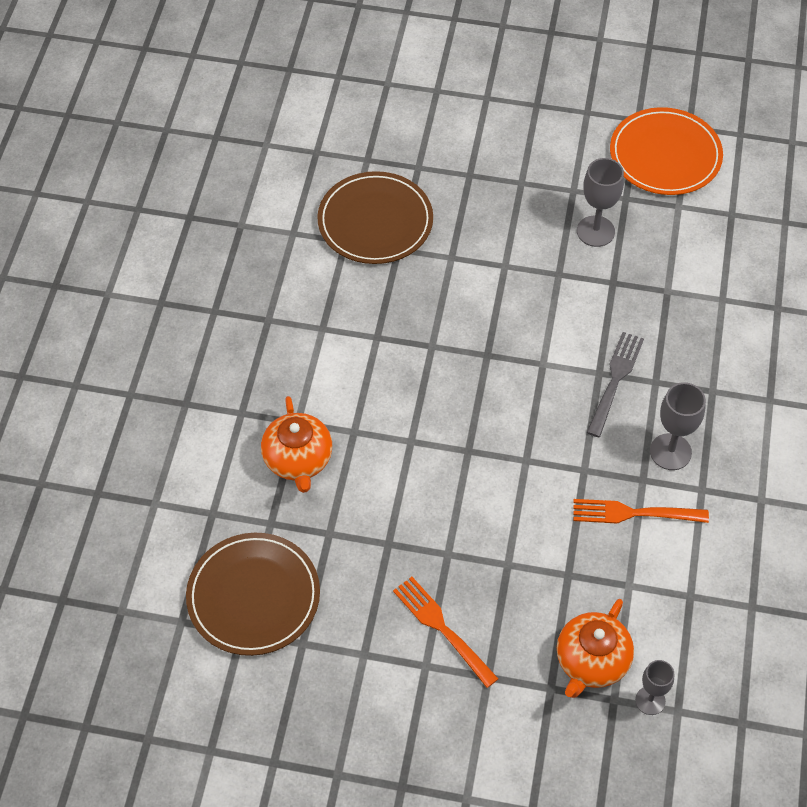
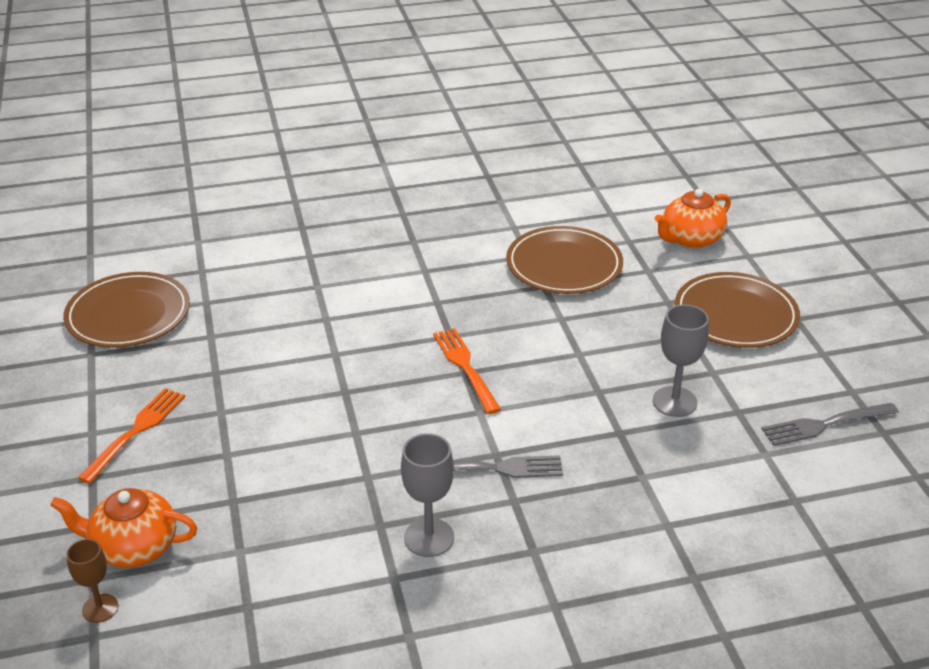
camera: 65 degrees right, 20 degrees down
(298, 460) = (278, 297): orange teapot -> orange teapot (690, 239)
(511, 140) = (735, 315): none -> brown plate
(633, 513) = (332, 529): orange fork -> orange fork (465, 367)
(650, 700) = (100, 608): grey goblet -> brown goblet
(665, 155) = (824, 424): orange plate -> grey fork

